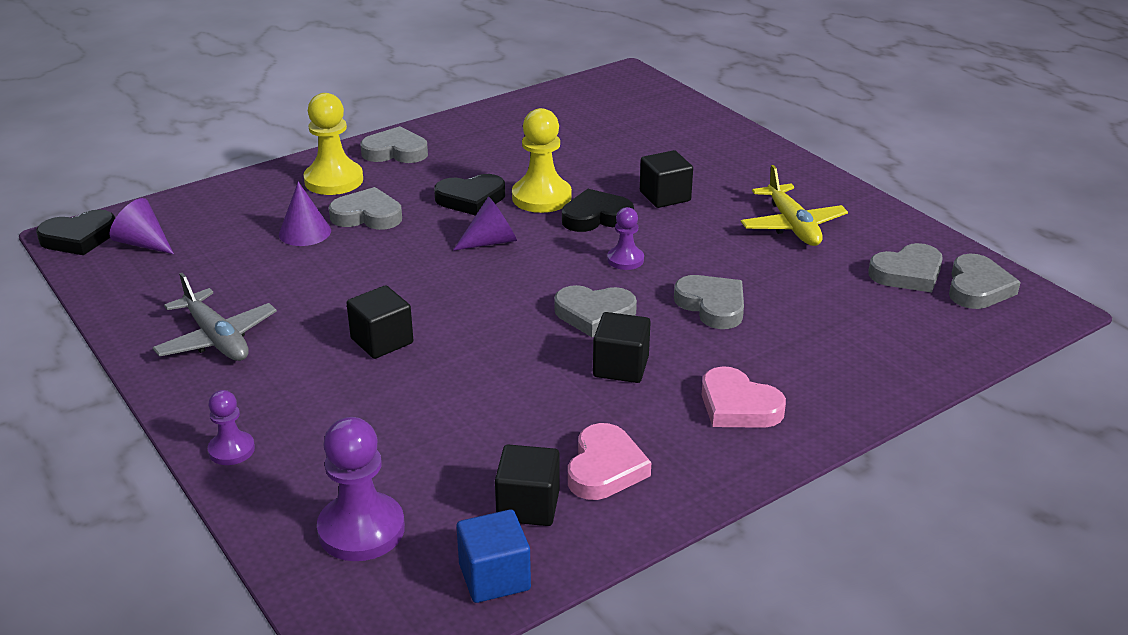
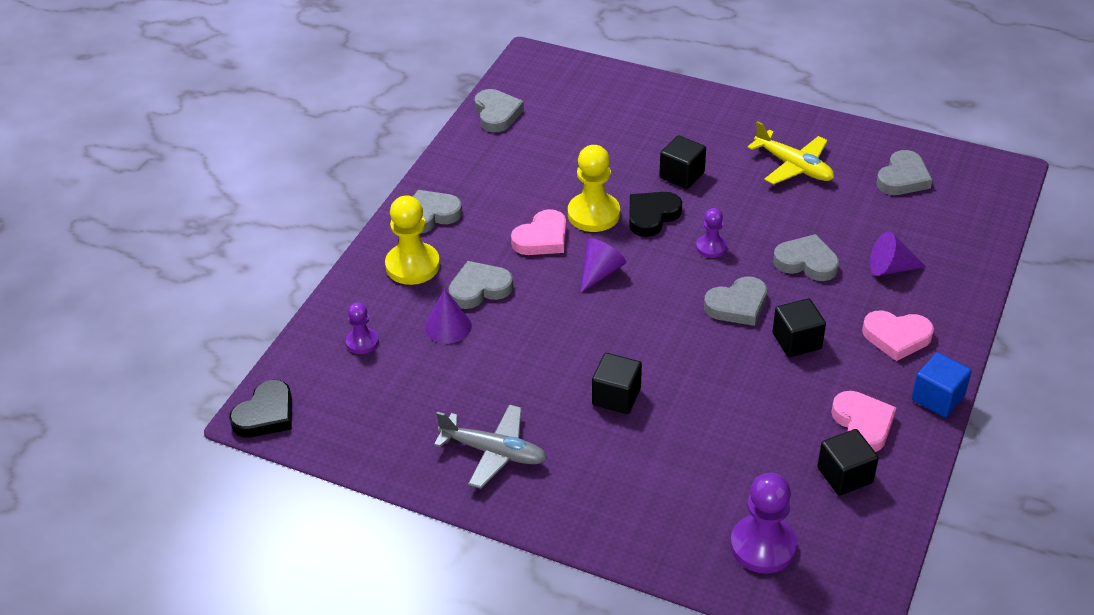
camera: 30 degrees left, 10 degrees up
(143, 243) = (328, 395): purple cone -> purple cone (891, 268)
(231, 450) = (612, 534): purple pawn -> purple pawn (362, 342)
(471, 199) = (542, 238): black heart -> pink heart
(494, 577) = (875, 534): blue cube -> blue cube (938, 398)
(977, 288) = (954, 172): grey heart -> grey heart (497, 114)

